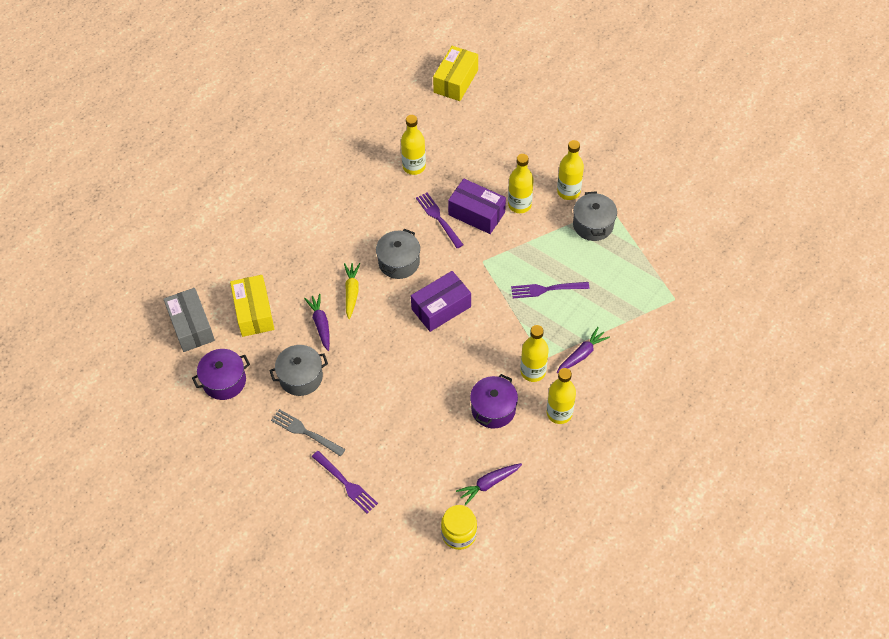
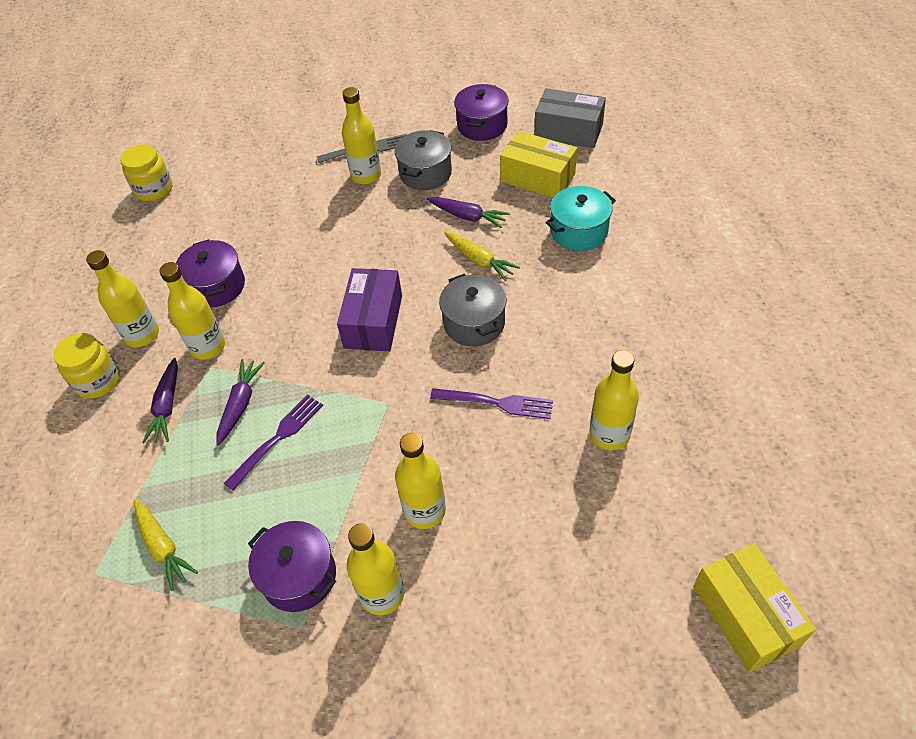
camera: 135 degrees right, 5 degrees down
(286, 261) = (579, 231): none -> turquoise pot
(332, 410) = (366, 176): none -> yellow bottle
(346, 483) = (290, 149): purple fork -> none
(476, 213) = (462, 449): purple box -> none
(488, 484) = (161, 235): purple carrot -> purple carrot (240, 404)
(593, 225) = (299, 576): grey pot -> purple pot
(604, 403) = (98, 381): none -> yellow jar
(637, 285) = (163, 547): none -> yellow carrot

